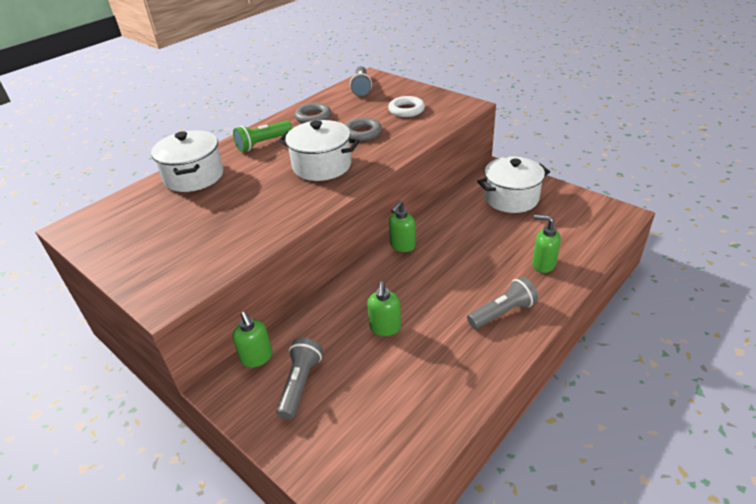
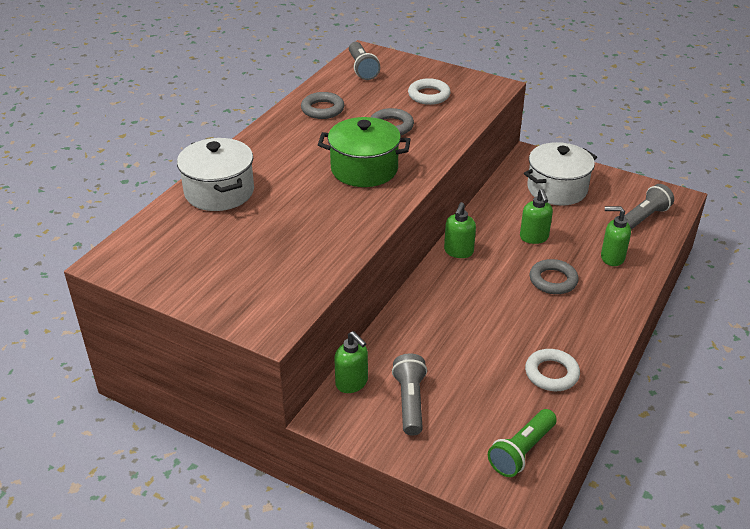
camera: 15 degrees left, 0 degrees up
(263, 143) = (279, 146): green flashlight -> green flashlight (521, 451)
(322, 166) = (364, 169): white pot -> green pot
(385, 328) = (474, 338): green soap dispenser -> green soap dispenser (534, 238)
(446, 373) = (551, 373): none -> white ring
(479, 280) = (553, 280): none -> grey ring
(503, 312) = (587, 310): grey flashlight -> grey flashlight (643, 218)

